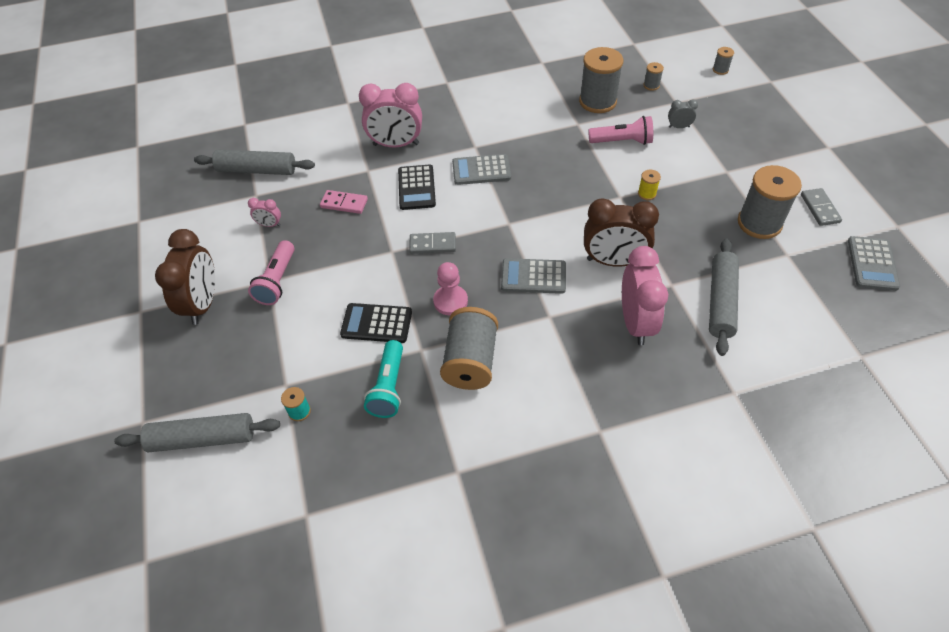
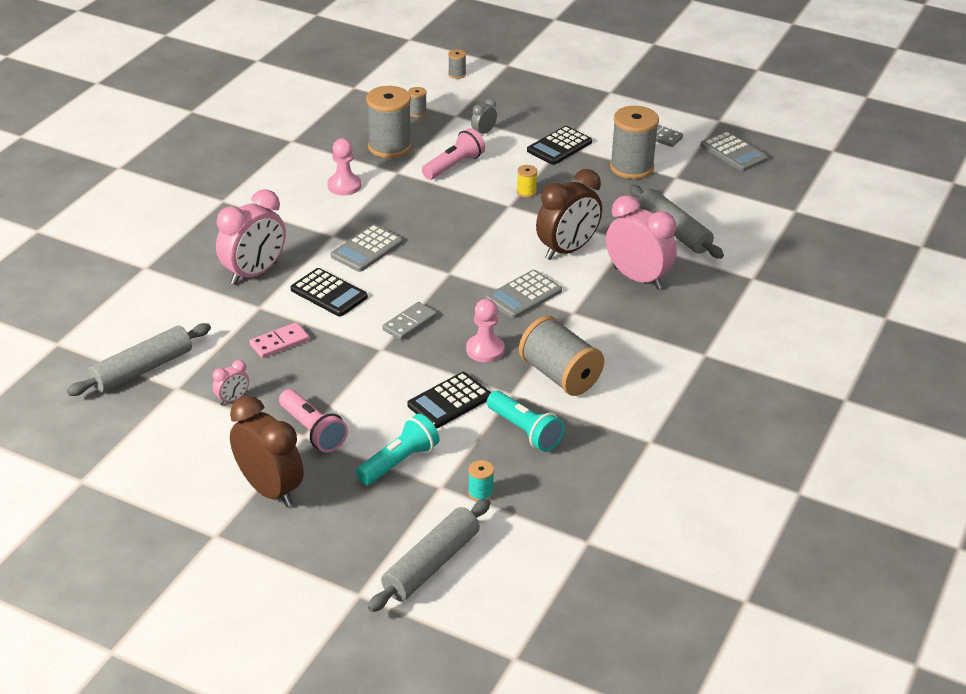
camera: 50 degrees left, 15 degrees down
(289, 344) = (399, 462): none -> turquoise flashlight
(530, 114) = (344, 186): none -> pink pawn
(722, 171) = (559, 146): none -> black calculator

